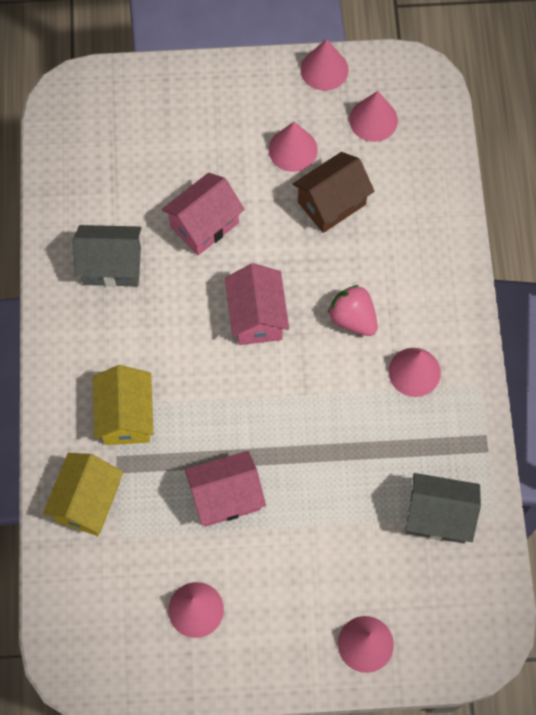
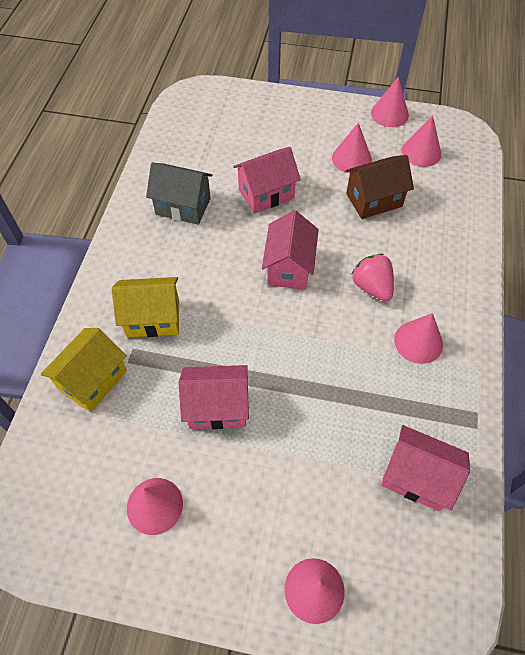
camera: 15 degrees right, 10 degrees down
(126, 416) = (153, 318): yellow house -> yellow house turned 75 degrees clockwise
(438, 516) = (416, 477): grey house -> pink house

